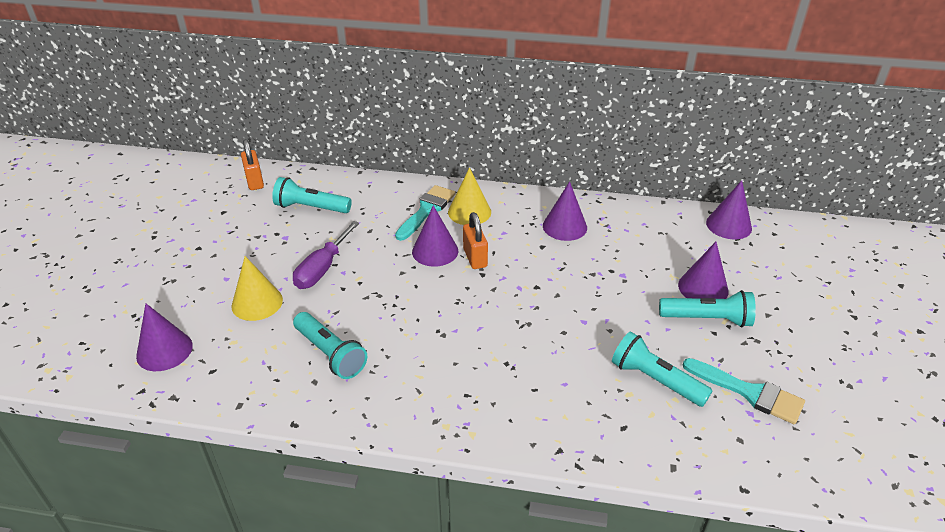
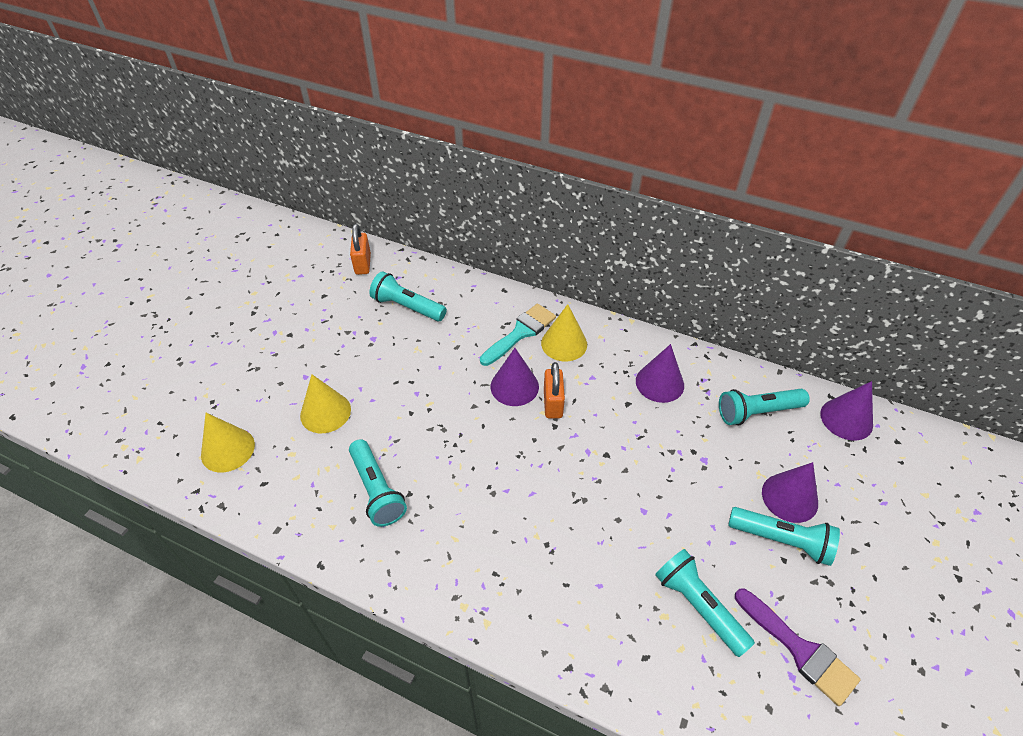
camera: 15 degrees right, 10 degrees up
(164, 351) = (228, 449): purple cone -> yellow cone
(322, 269) = (398, 384): purple screwdriver -> none
(655, 233) = (757, 412): none -> turquoise flashlight
(749, 393) = (800, 650): turquoise brush -> purple brush

